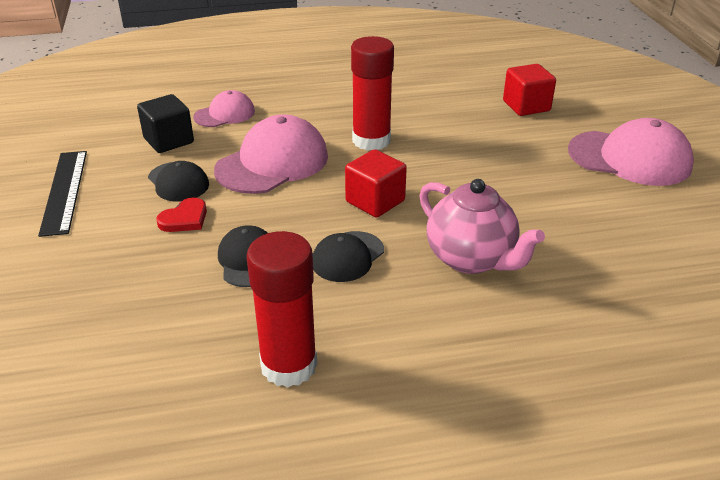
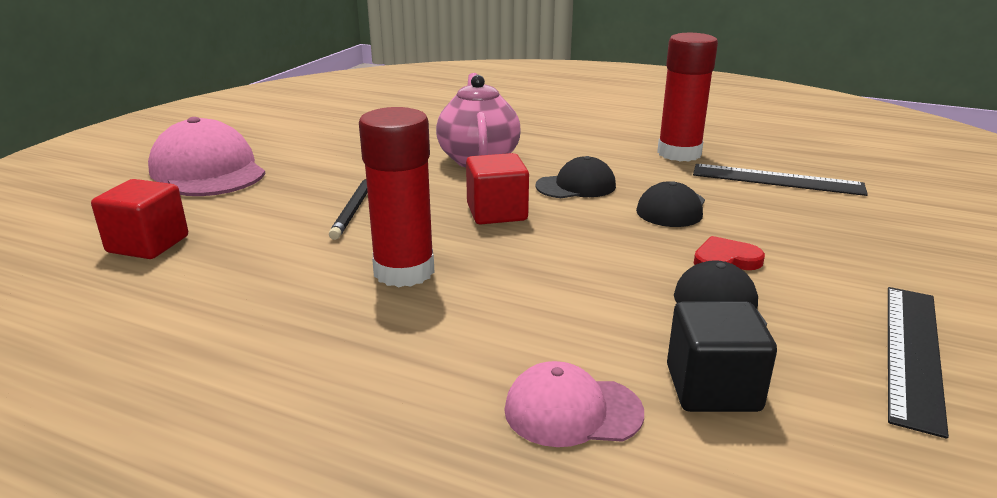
camera: 145 degrees left, 10 degrees down
(161, 353) = (777, 179): none -> black ruler
(272, 163) = (566, 288): pink cap -> none
(469, 167) = (354, 209): none -> black pencil

